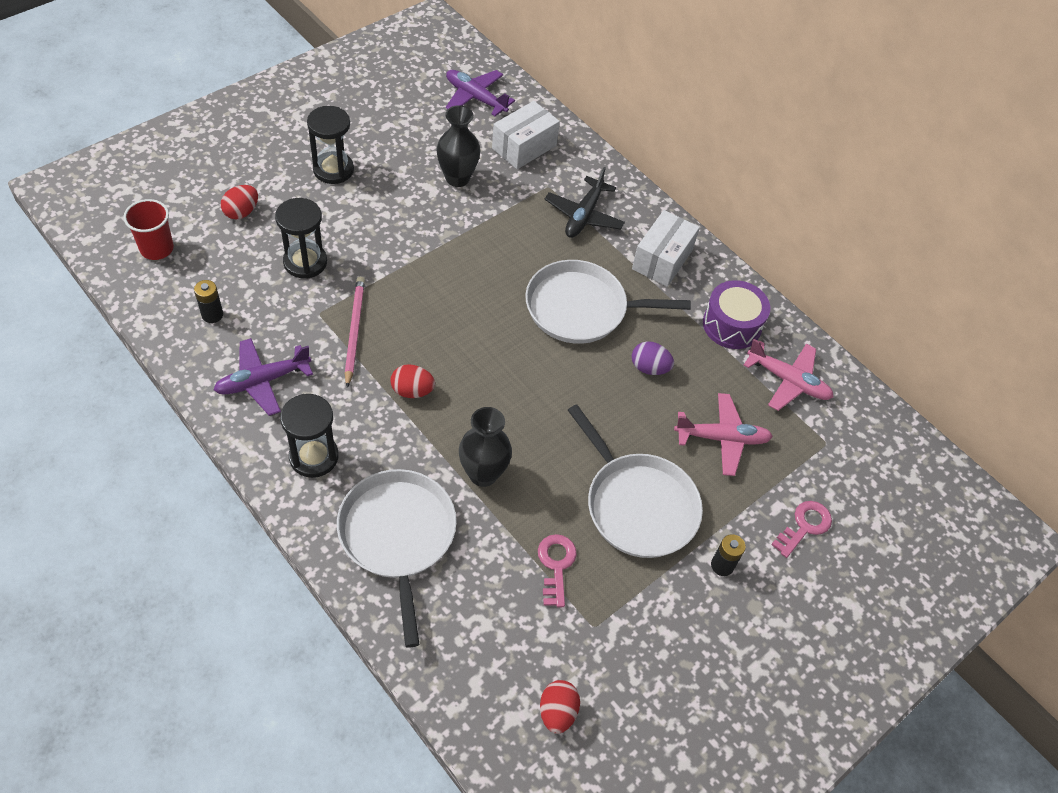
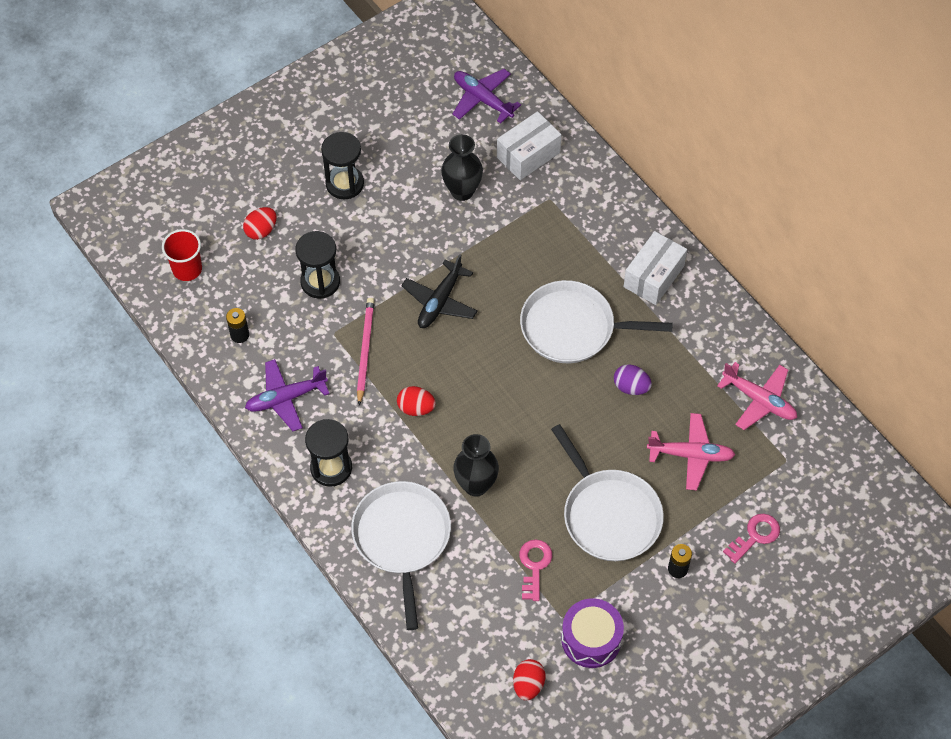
camera: 10 degrees right, 5 degrees up
(583, 215) = (581, 230): black plane -> black plane (440, 301)
(732, 325) = (713, 344): purple drum -> purple drum (591, 639)

